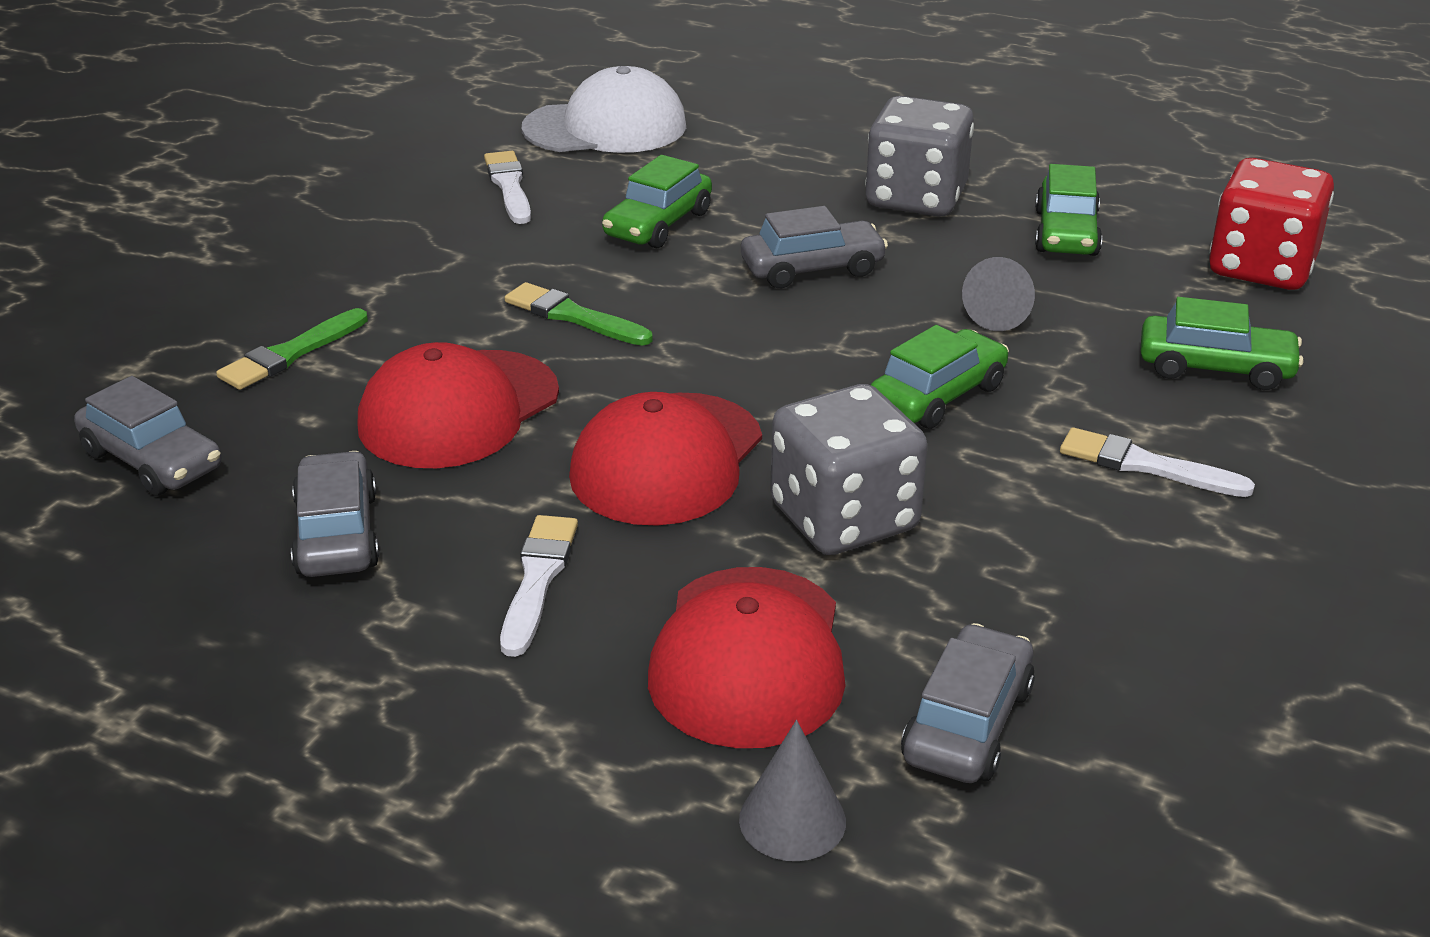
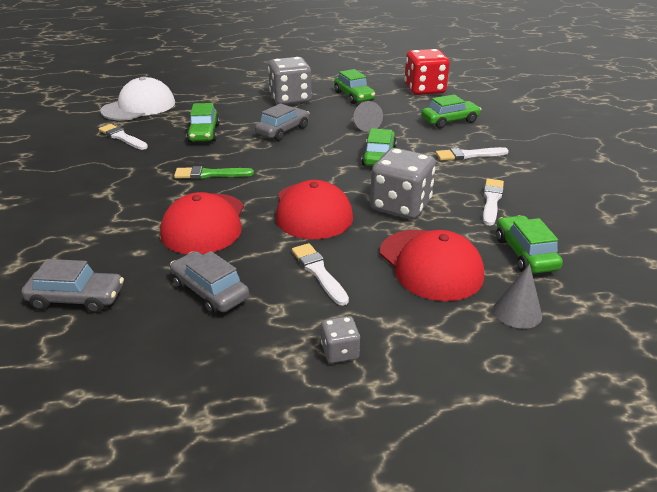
camera: 35 degrees left, 0 degrees up
(291, 354) = (96, 230): green brush -> none
(409, 727) = (340, 351): none -> grey dice
(967, 724) = (525, 253): grey car -> green car
(1054, 586) = (491, 200): none -> white brush

